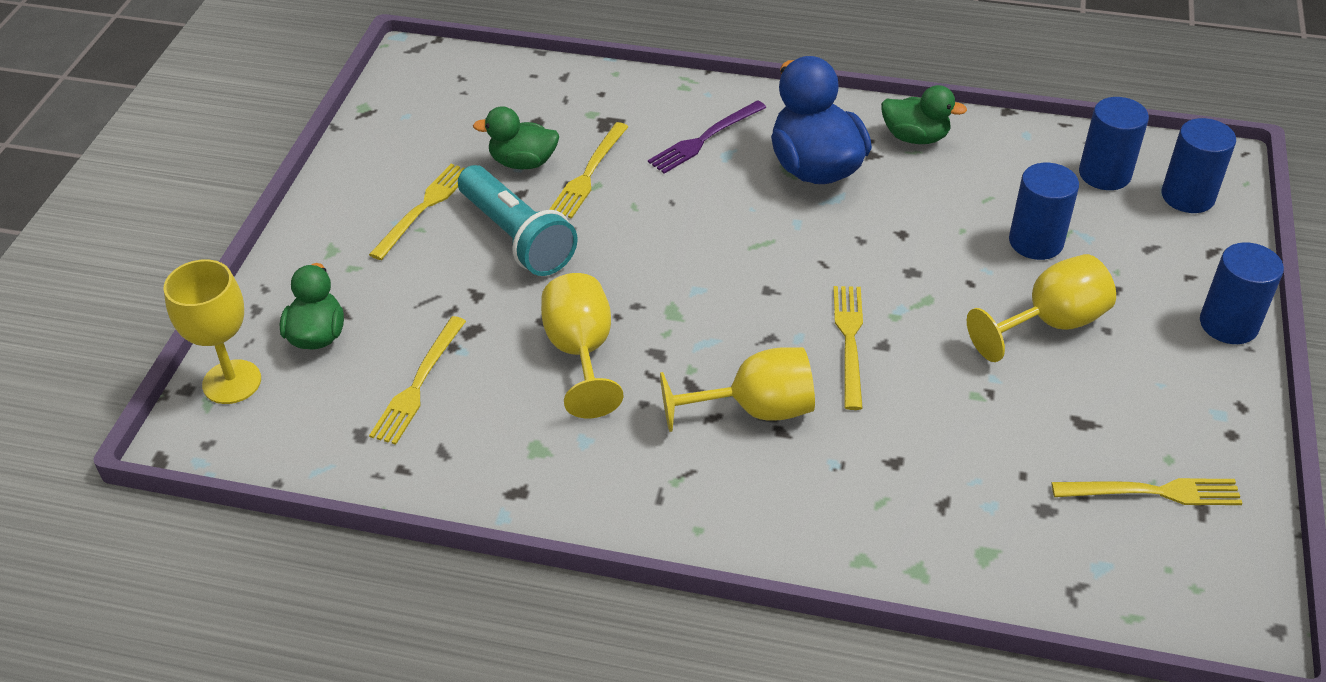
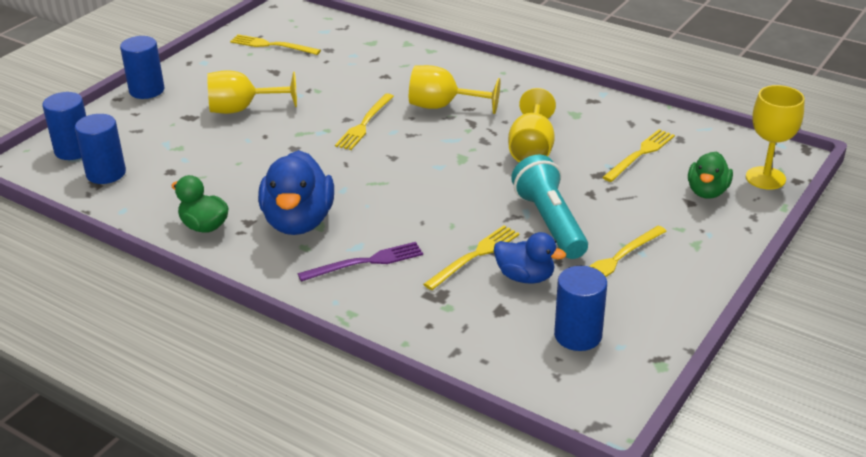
camera: 160 degrees left, 10 degrees down
(523, 162) = (525, 277): green duck -> blue duck
(1036, 242) = (200, 147): blue cylinder -> blue cylinder (578, 335)

